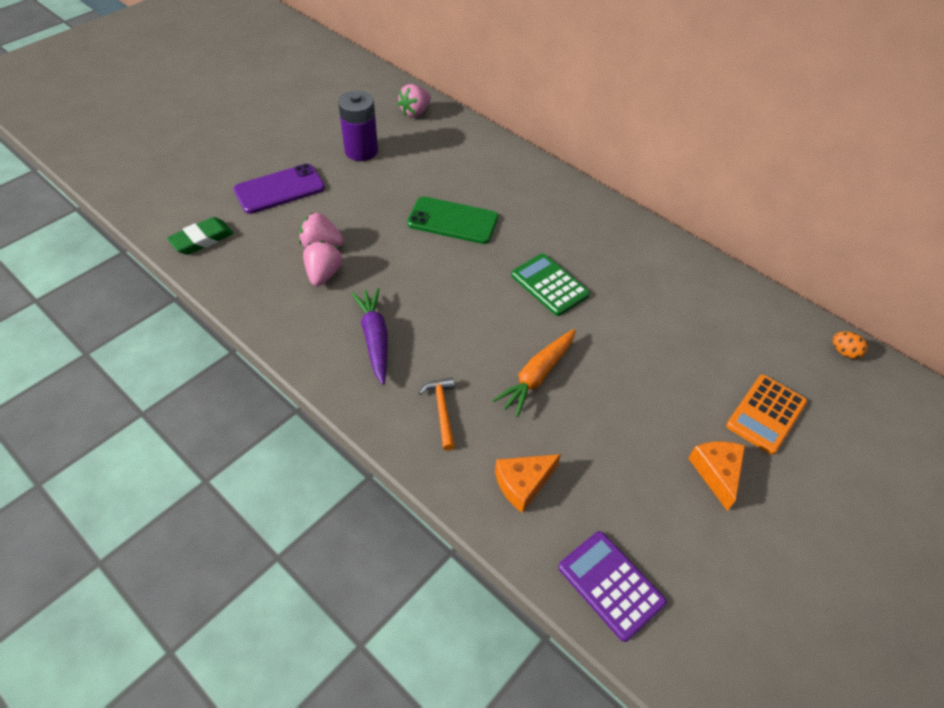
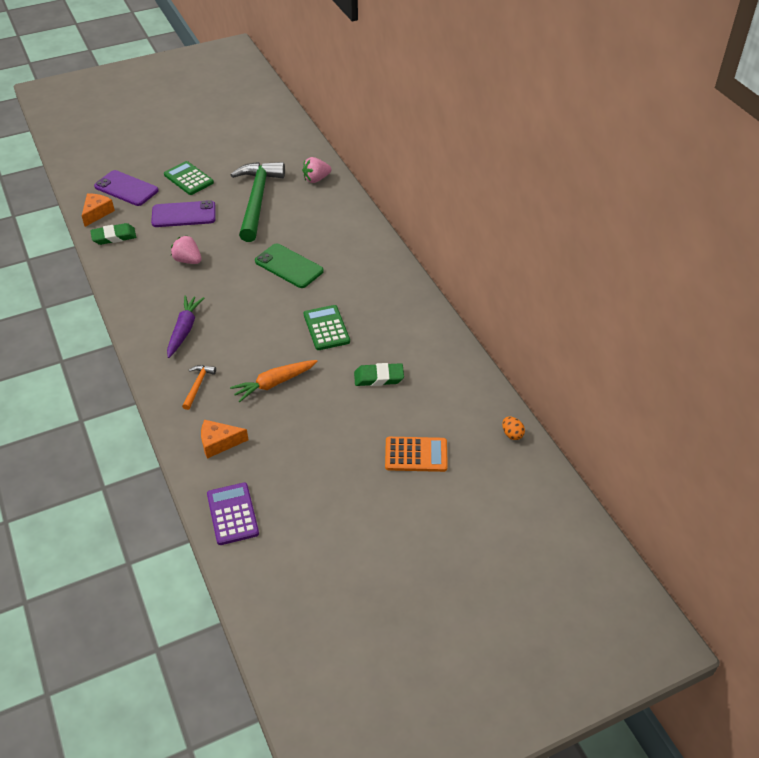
camera: 25 degrees right, 5 degrees down
(182, 174) = (126, 188): none -> purple phone
(258, 144) = (188, 179): none -> green calculator
(324, 274) = (177, 280): pink strawberry -> none
(361, 151) = (257, 200): purple battery -> green hammer
(653, 329) = (378, 377): none -> green eraser
(716, 473) = (350, 478): orange cheese -> orange cheese (97, 213)
(766, 414) = (416, 455): orange calculator -> orange calculator turned 150 degrees counterclockwise

